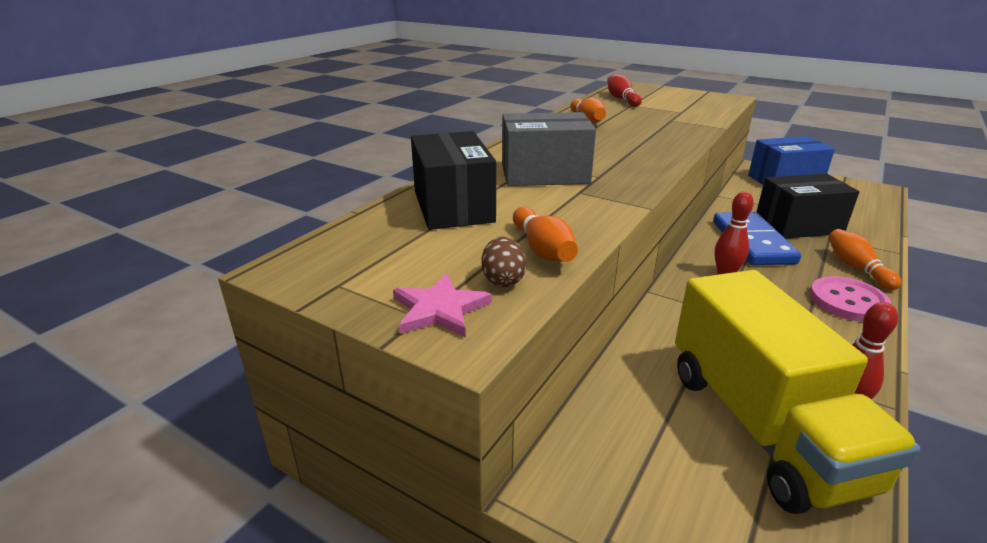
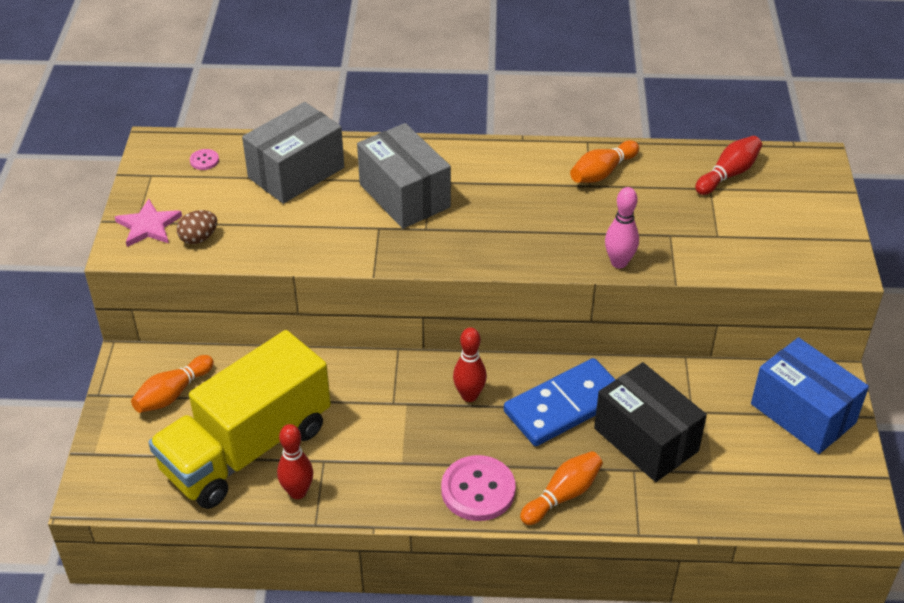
camera: 60 degrees right, 15 degrees up
(363, 246) = (204, 160): none -> pink button
(453, 207) = (296, 172): black box -> grey box
(542, 249) = (254, 241): orange bowling pin -> orange bowling pin (173, 394)
(692, 135) = (619, 262): none -> pink bowling pin

